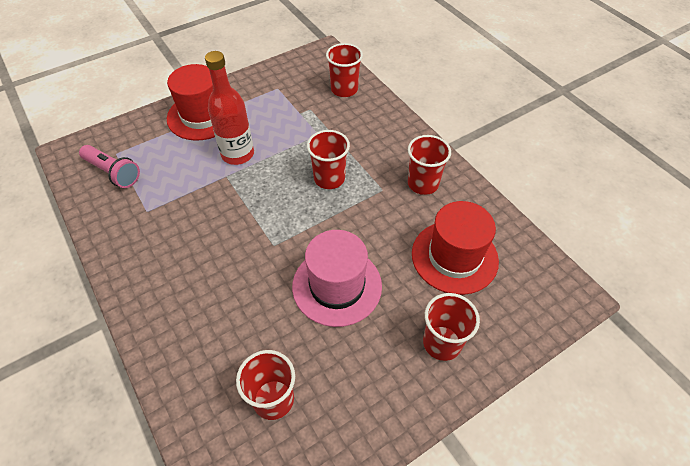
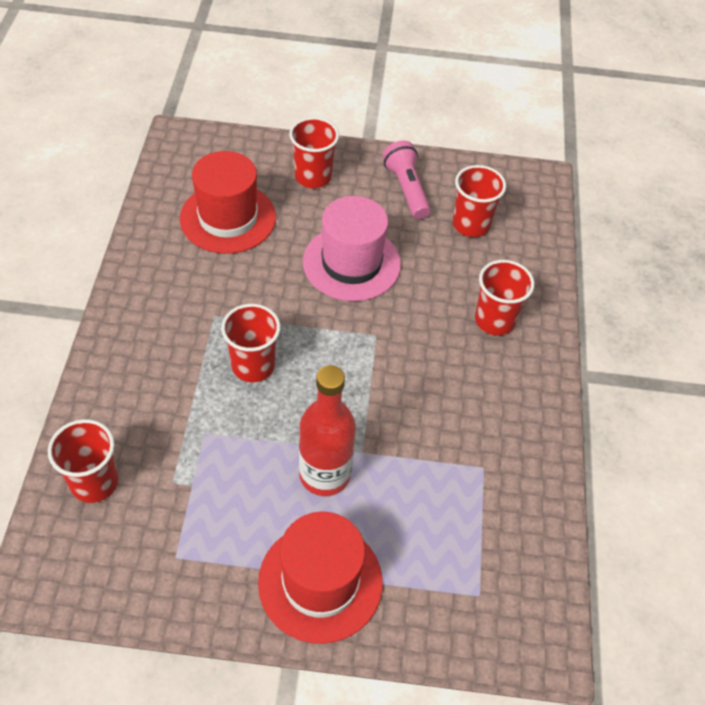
camera: 145 degrees left, 0 degrees up
(113, 173) = (497, 560): pink flashlight -> pink flashlight (406, 189)
(423, 184) = (168, 293): red cup -> red cup (495, 320)

